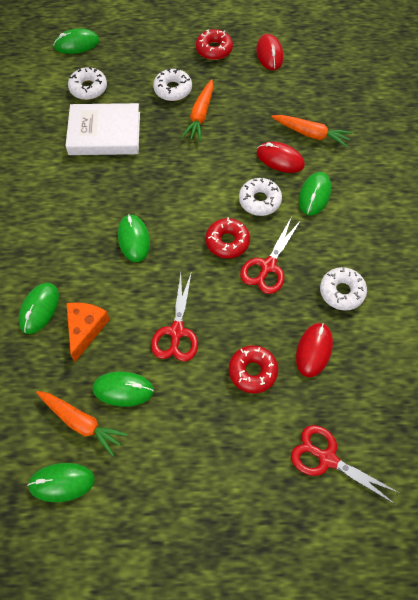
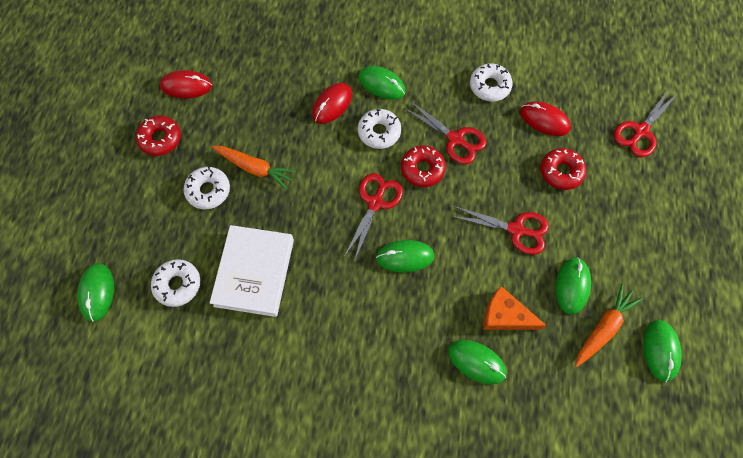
camera: 80 degrees left, 5 degrees up
(183, 208) = (375, 203): none -> red scissors
(311, 134) = (307, 71): orange carrot -> none

